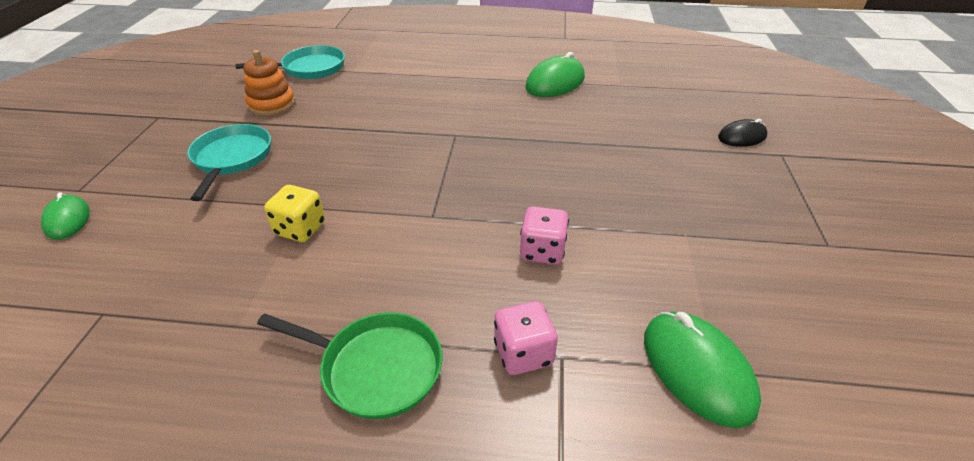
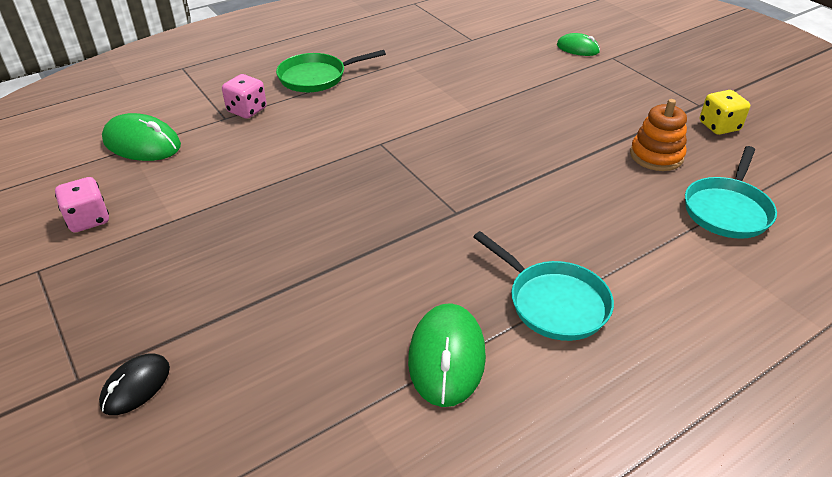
camera: 140 degrees right, 0 degrees up
(231, 159) = (577, 109): turquoise pan -> turquoise pan (553, 302)
(300, 229) = (449, 100): yellow dice -> yellow dice (719, 126)
(542, 251) = (279, 158): pink dice -> pink dice (88, 219)

